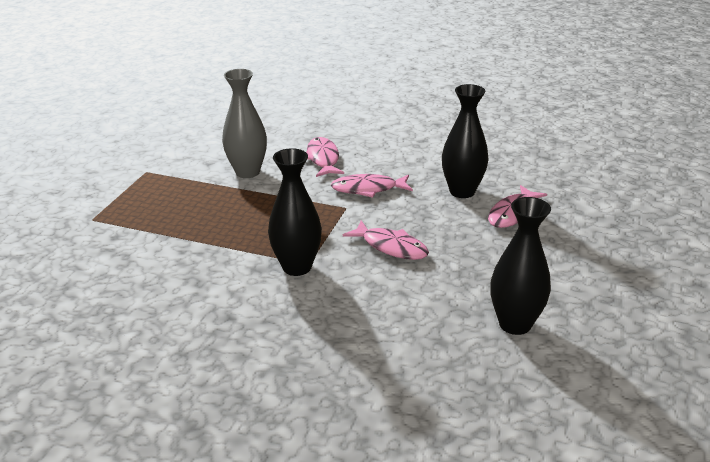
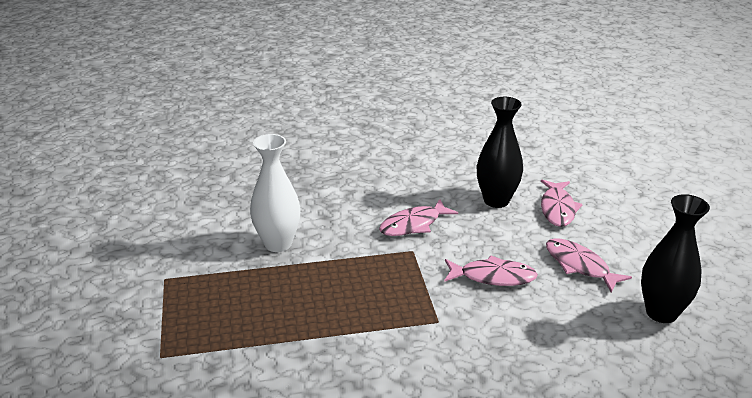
camera: 30 degrees left, 0 degrees up
(247, 172) = (278, 244): grey vase -> white vase
(297, 267) = (432, 329): black vase -> none
(323, 159) = (339, 206): pink fish -> pink fish (580, 265)

